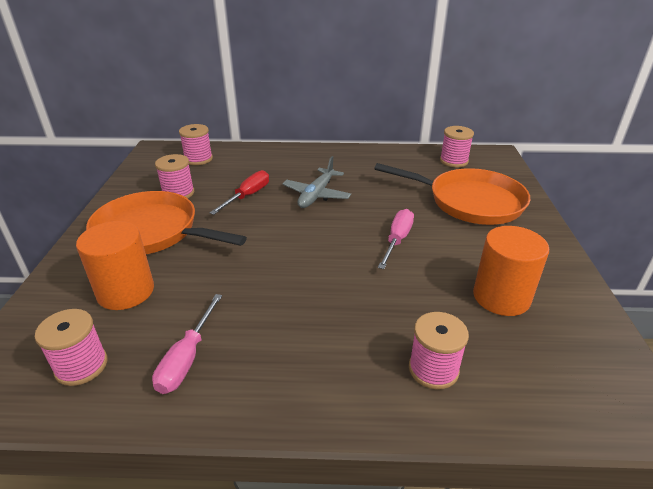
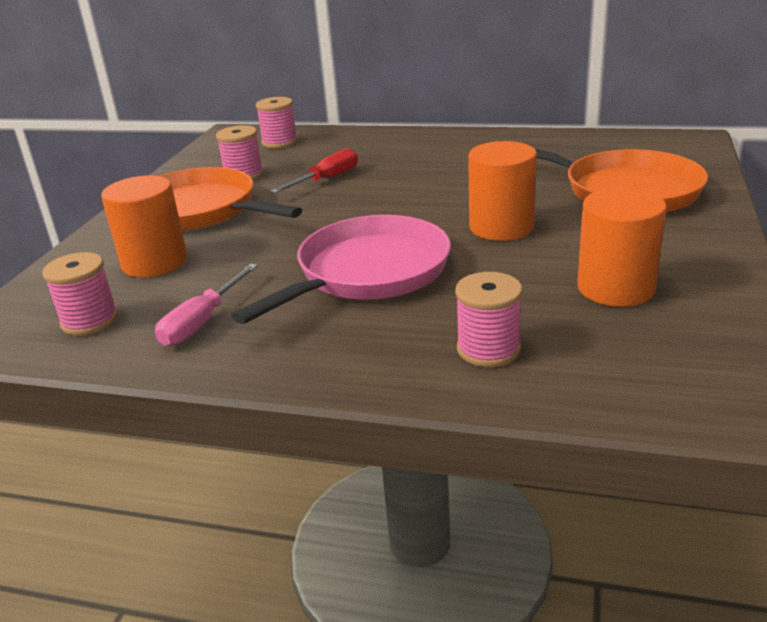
camera: 15 degrees right, 5 degrees down
(311, 293) = (367, 273): none -> pink pan
(317, 195) = (415, 179): grey plane -> none
(397, 240) = (501, 227): pink screwdriver -> orange cylinder
(453, 161) = (624, 147): pink spool -> none

